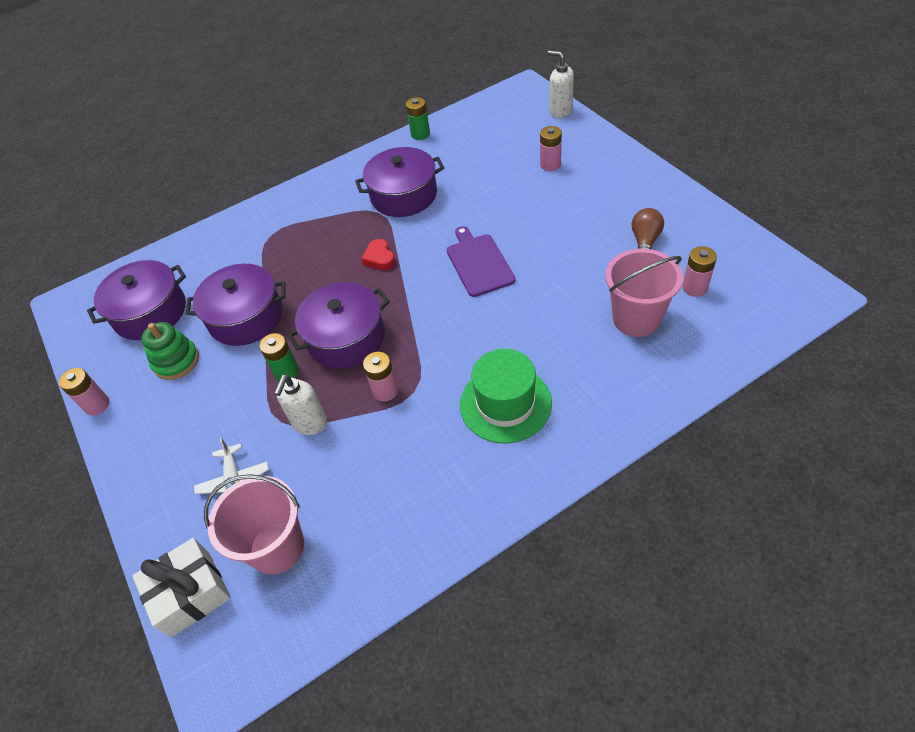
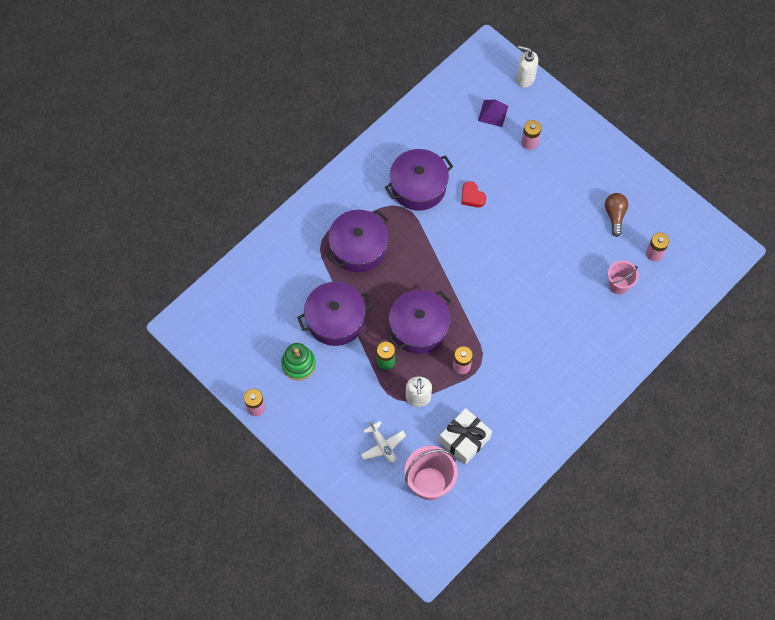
camera: 20 degrees left, 15 degrees up
(150, 312) = (256, 325): purple pot -> purple pot (358, 247)
(190, 593) = (387, 520): white gift -> white gift (464, 439)
(379, 258) = (420, 253): red heart -> red heart (472, 196)
(420, 134) = (411, 115): green battery -> none
(479, 263) = (497, 249): purple cutting board -> none
(505, 403) = (545, 363): green hat -> none
(514, 137) = (493, 113): none -> purple pyramid
(636, 319) = (618, 285): pink bucket -> pink bucket, size x0.62

